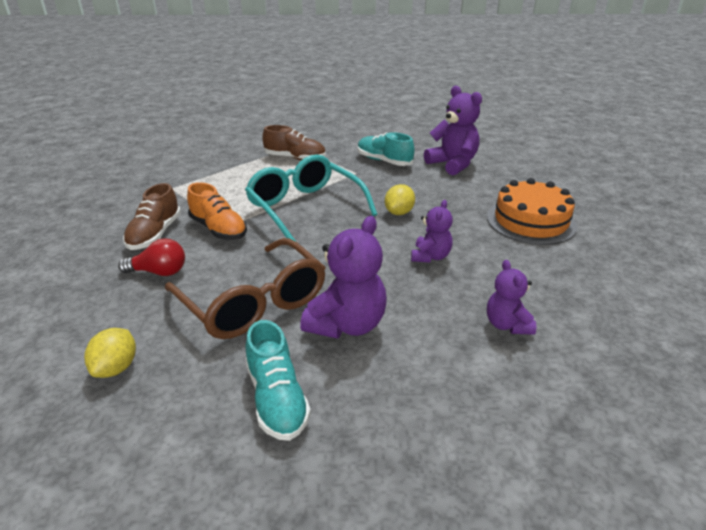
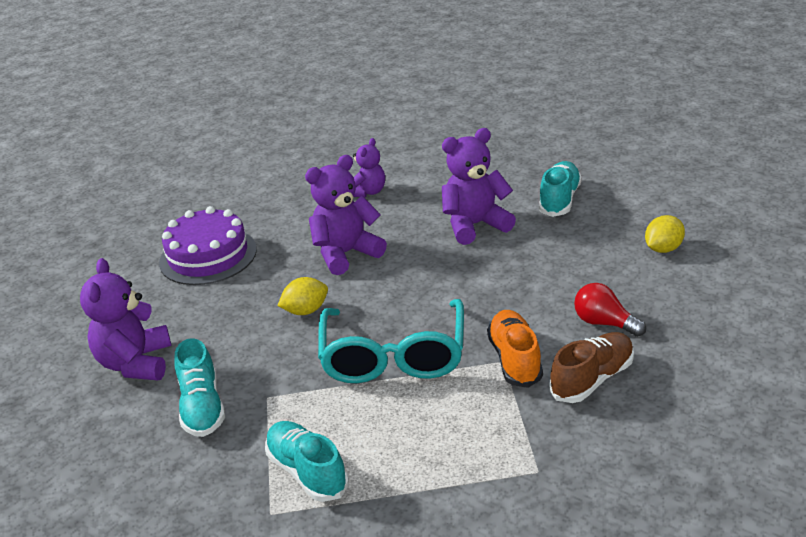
camera: 140 degrees left, 0 degrees up
(254, 302) = (533, 264): brown glasses -> none
(295, 158) = (307, 472): brown shoe -> turquoise shoe
(430, 256) = (346, 254): purple teddy bear -> purple teddy bear, size x1.66
(531, 221) = (208, 256): orange cake -> purple cake

